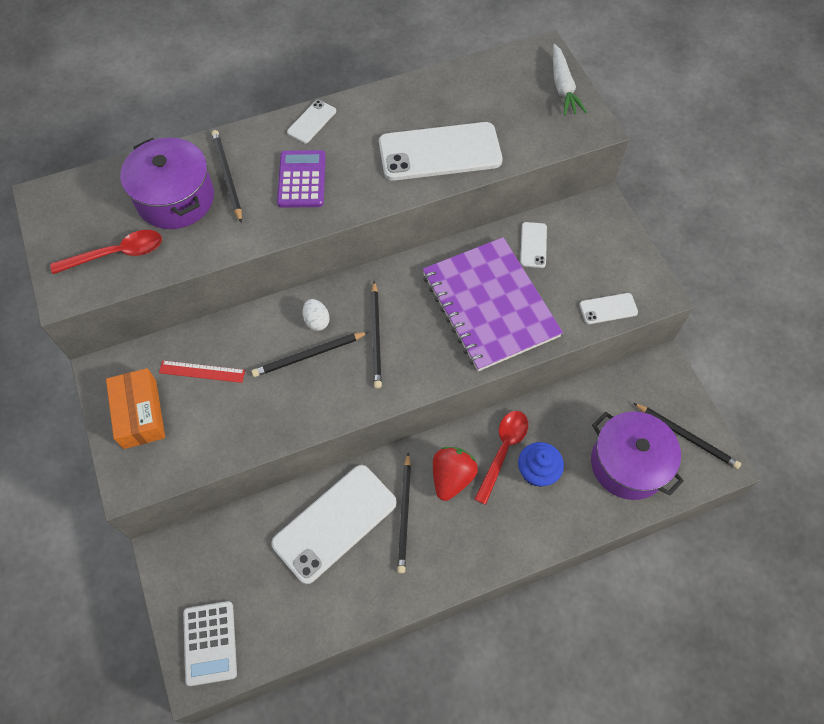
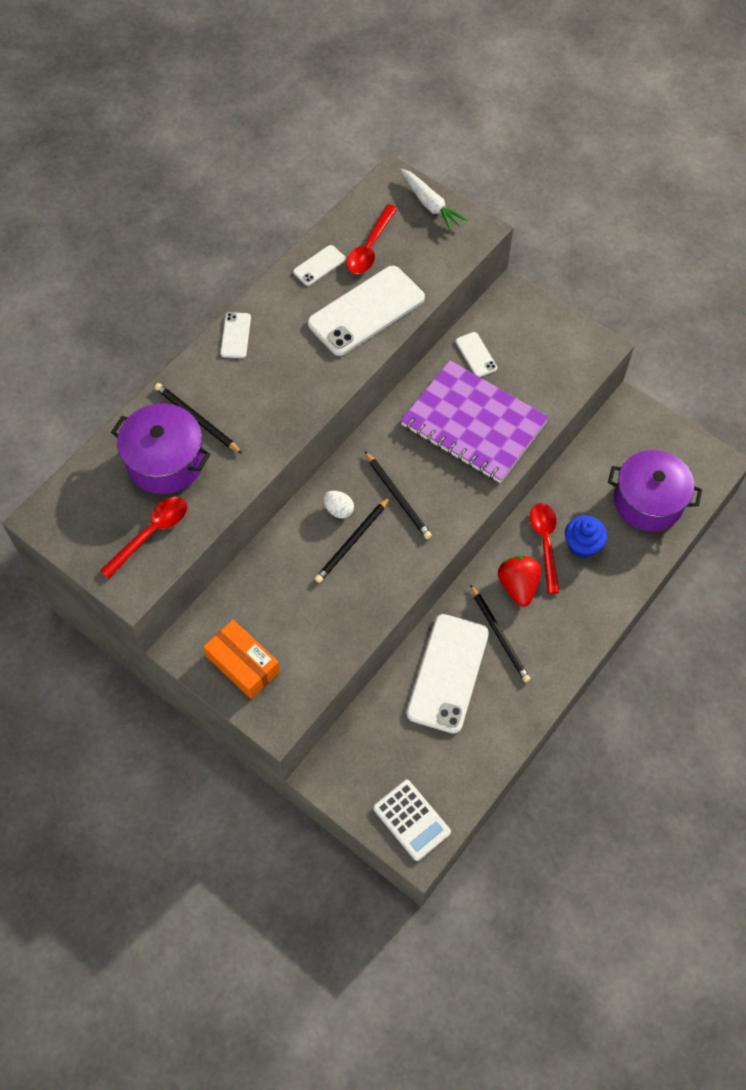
camera: 30 degrees left, 0 degrees up
(202, 371) = (270, 602): red ruler -> none
(302, 179) = (265, 391): purple calculator -> none
(481, 100) = (370, 248): none -> red spoon
(608, 309) = (569, 379): white phone -> white phone (319, 265)
(687, 437) = (680, 456): black pencil -> none

